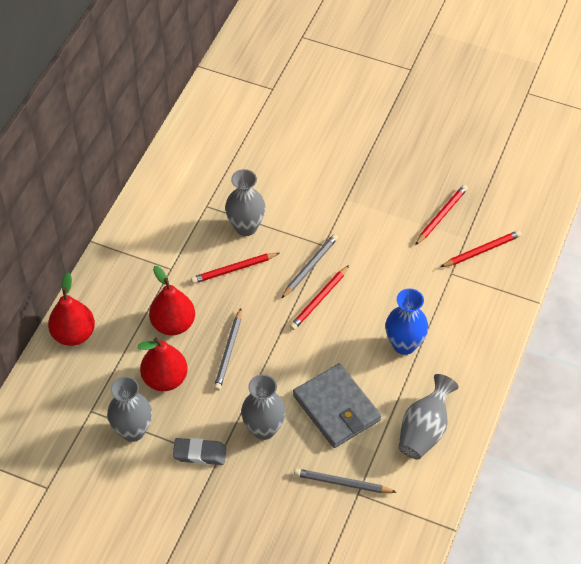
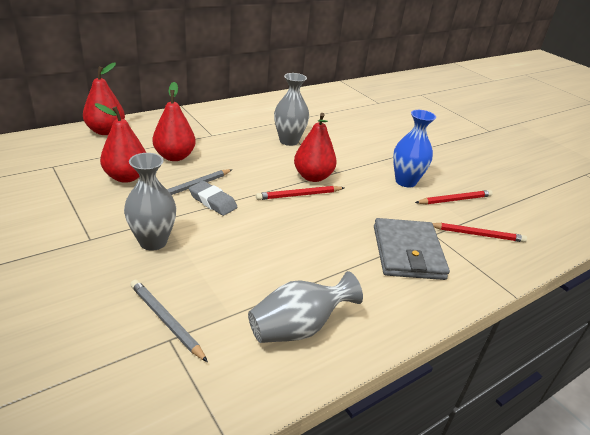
camera: 30 degrees right, 20 degrees down
(133, 431) = (59, 189): grey vase -> none
(200, 453) = (82, 228): grey eraser -> grey eraser (213, 201)
(233, 269) = (254, 153): red pencil -> none
(310, 267) = (313, 177): grey pencil -> red pear
(336, 408) = (232, 263): grey wallet -> grey wallet (407, 252)
(404, 344) = (344, 255): blue vase -> blue vase (405, 181)

